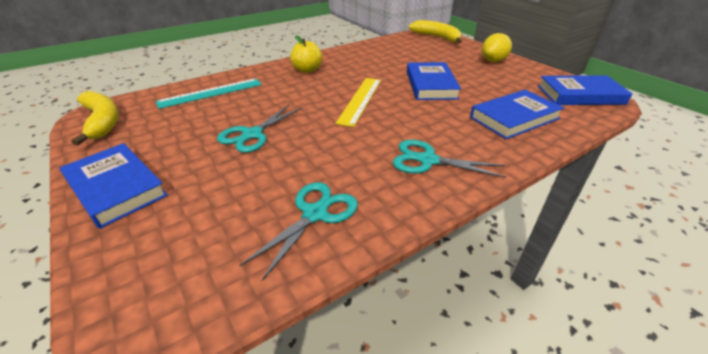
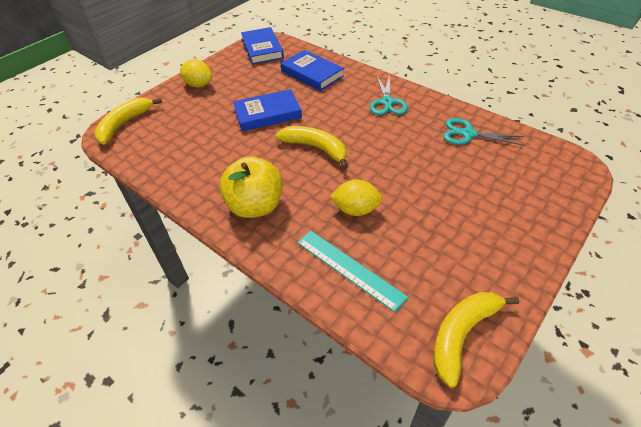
camera: 105 degrees left, 10 degrees up
(116, 187) = (524, 240): blue book -> none
(252, 134) = (409, 195): turquoise scissors -> none
(263, 105) = (356, 209): none -> yellow lemon
(307, 70) = (255, 206): yellow apple -> yellow apple, size x1.56
(360, 100) = (316, 148): yellow ruler -> yellow banana

